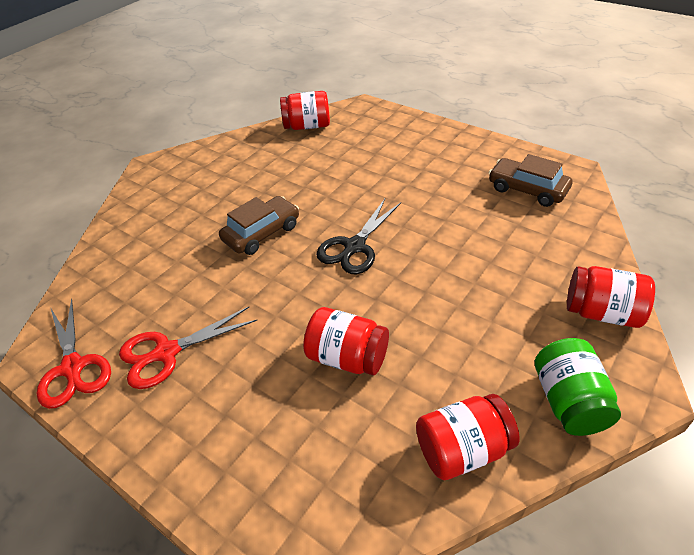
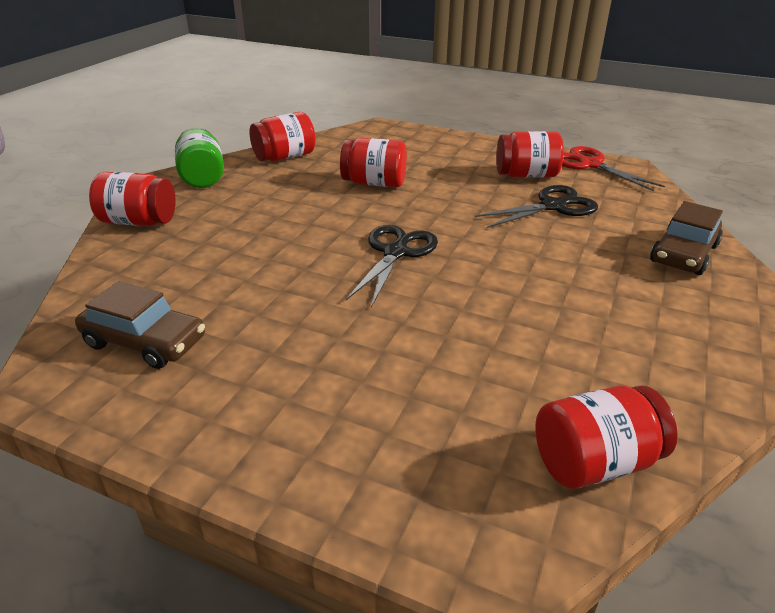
camera: 165 degrees right, 10 degrees down
(165, 353) = (526, 175): red scissors -> red jar
(184, 292) = (553, 206): none -> black scissors
(262, 233) = (518, 257): brown car -> brown car (683, 254)

